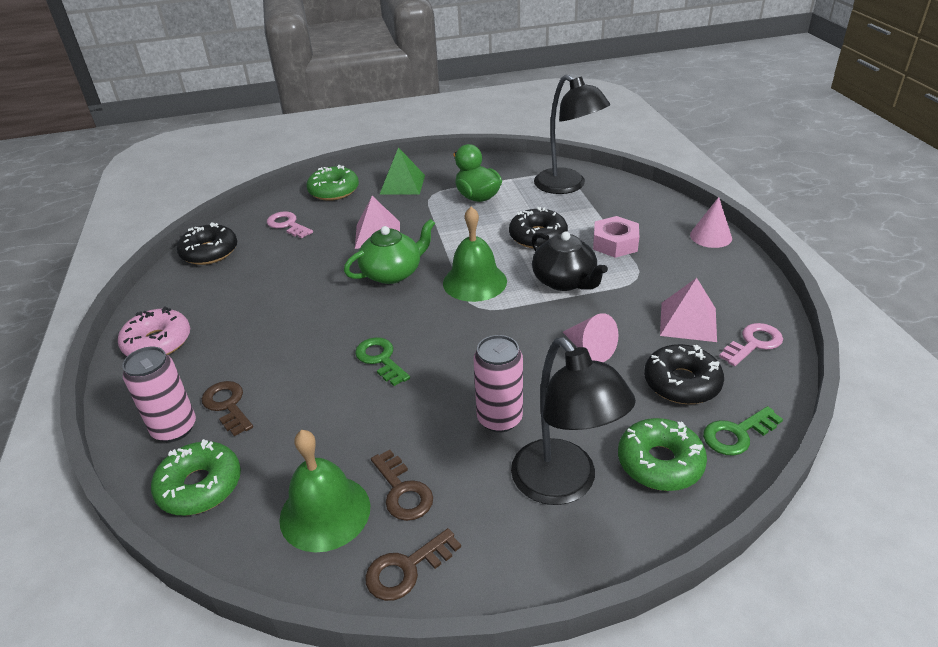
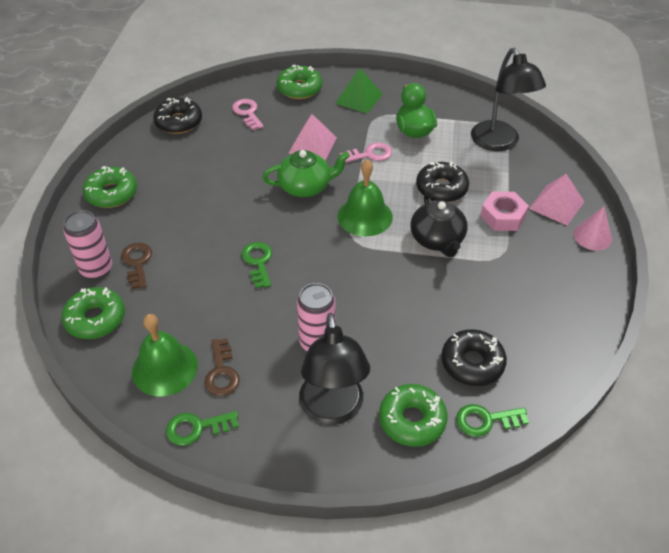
camera: 20 degrees right, 10 degrees up
(158, 342) = (112, 193): pink donut -> green donut
(406, 569) = (197, 428): brown key -> green key
(590, 349) = (419, 309): pink cone -> none
(688, 321) = (515, 311): pink pyramid -> pink pyramid (556, 205)
(754, 343) = (555, 350): pink key -> pink key (370, 154)

